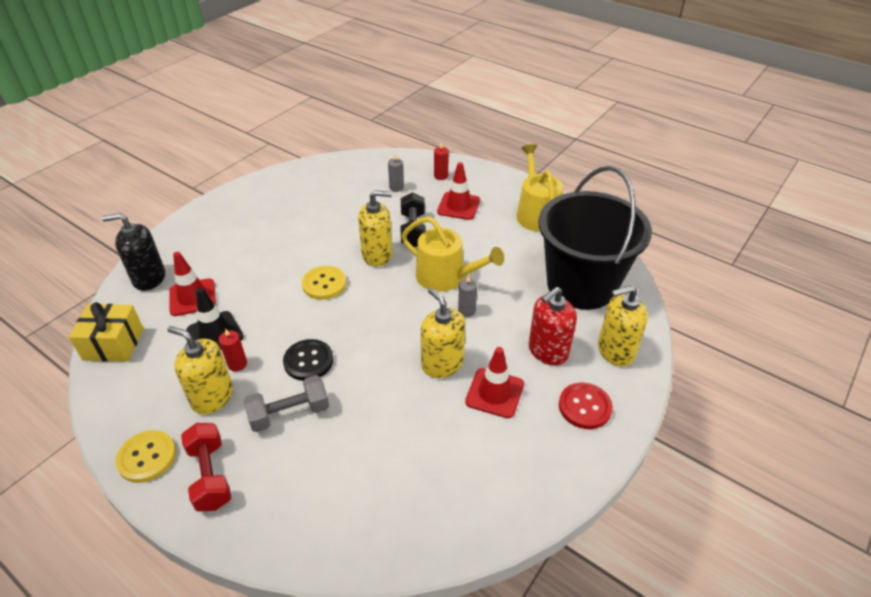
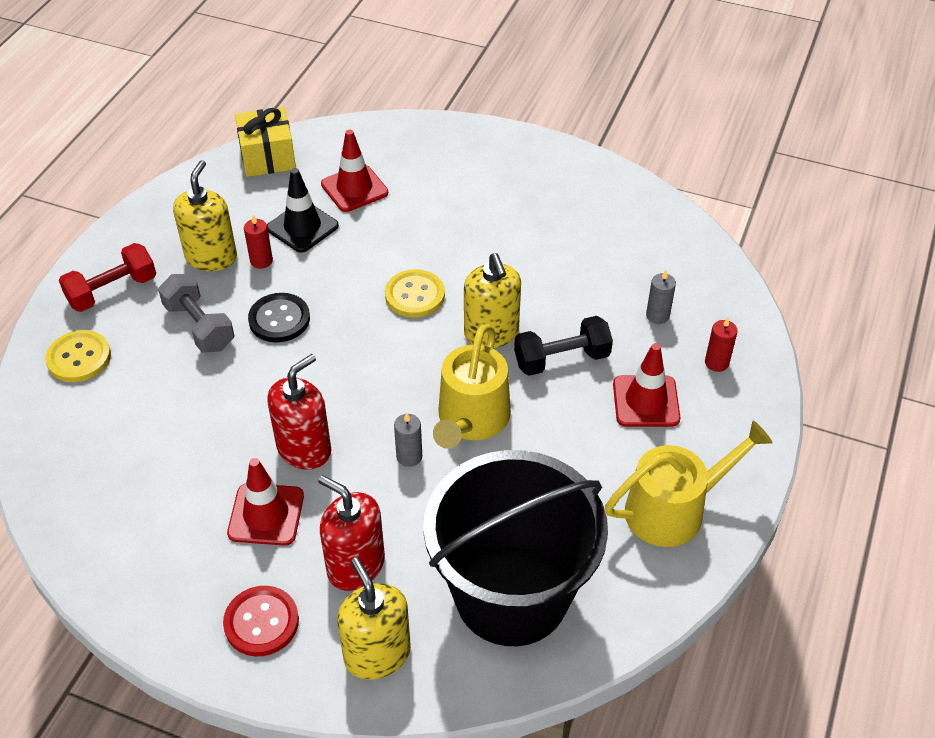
camera: 75 degrees right, 5 degrees up
(147, 457) = (128, 238): yellow button -> yellow button (79, 358)
(149, 278) = (375, 143): black soap dispenser -> none
(442, 363) = (304, 449): yellow soap dispenser -> red soap dispenser

